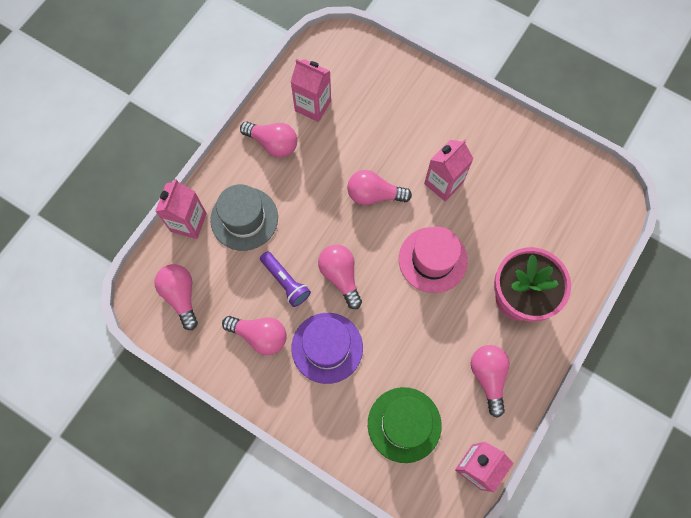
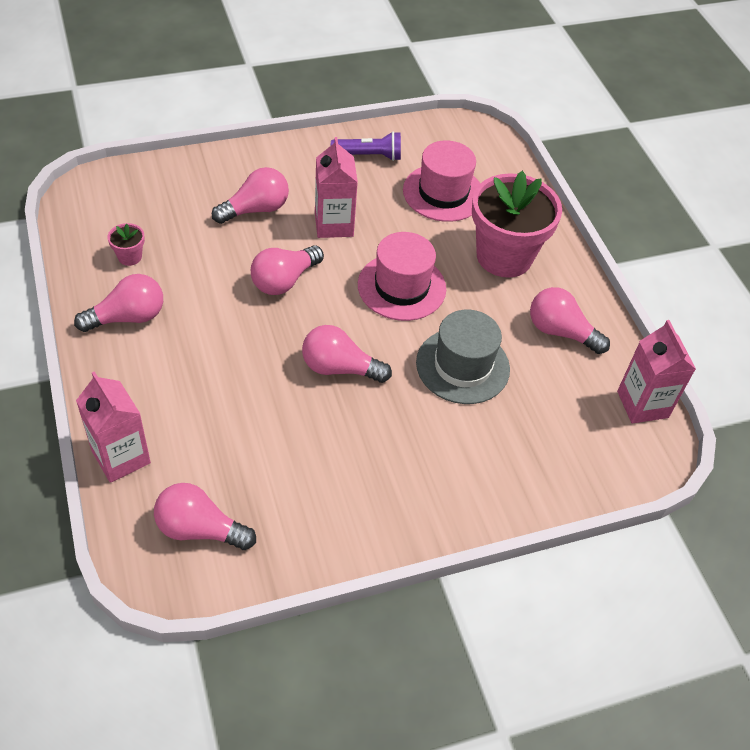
camera: 55 degrees left, 20 degrees down
(244, 218) = (180, 402): grey hat -> grey hat (462, 366)
(260, 336) = (329, 486): pink light bulb -> pink light bulb (256, 209)
(285, 282) = (294, 418): purple flashlight -> purple flashlight (369, 156)
(313, 106) = (129, 257): pink carton -> pink flower pot
(327, 347) = (404, 435): purple hat -> none
(404, 424) = (549, 430): green hat -> none
(536, 220) = (443, 193): none -> pink hat

